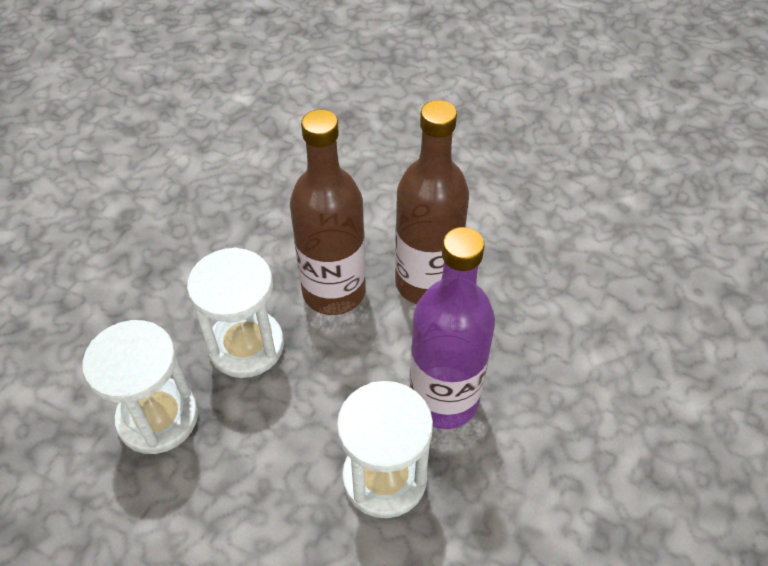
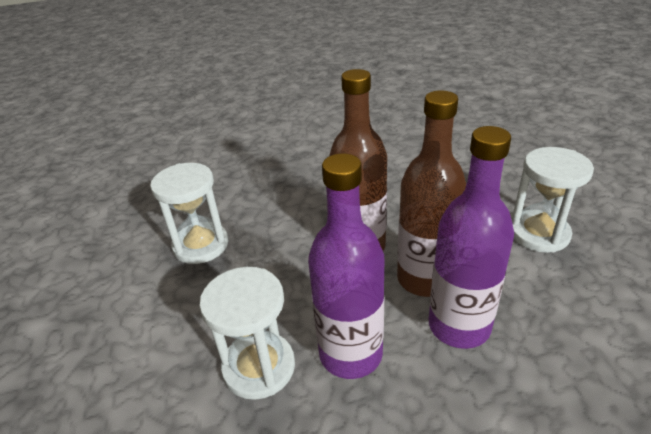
camera: 50 degrees right, 15 degrees down
(246, 346) = (280, 242): white hourglass -> white hourglass (539, 233)
(495, 306) = (459, 326): none -> purple bottle

